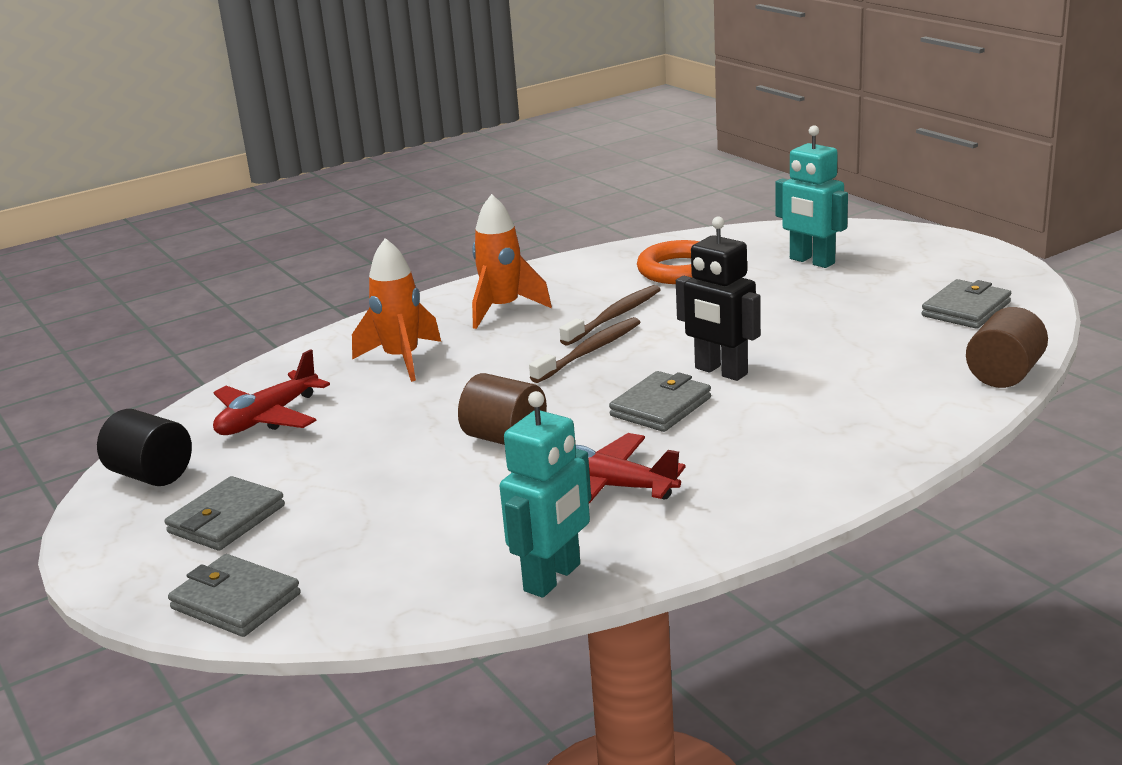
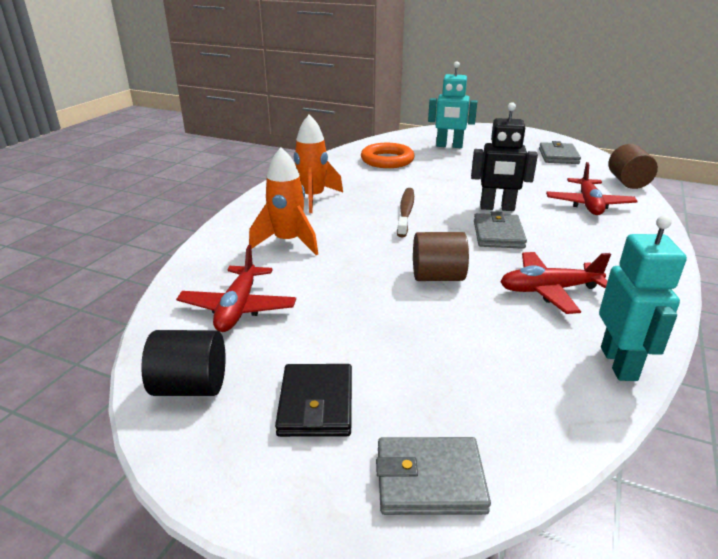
camera: 35 degrees left, 5 degrees up
(227, 519) = (316, 404): grey wallet -> black wallet
(614, 316) = (389, 190): brown toothbrush -> none
(867, 395) = (588, 204): none -> red plane

